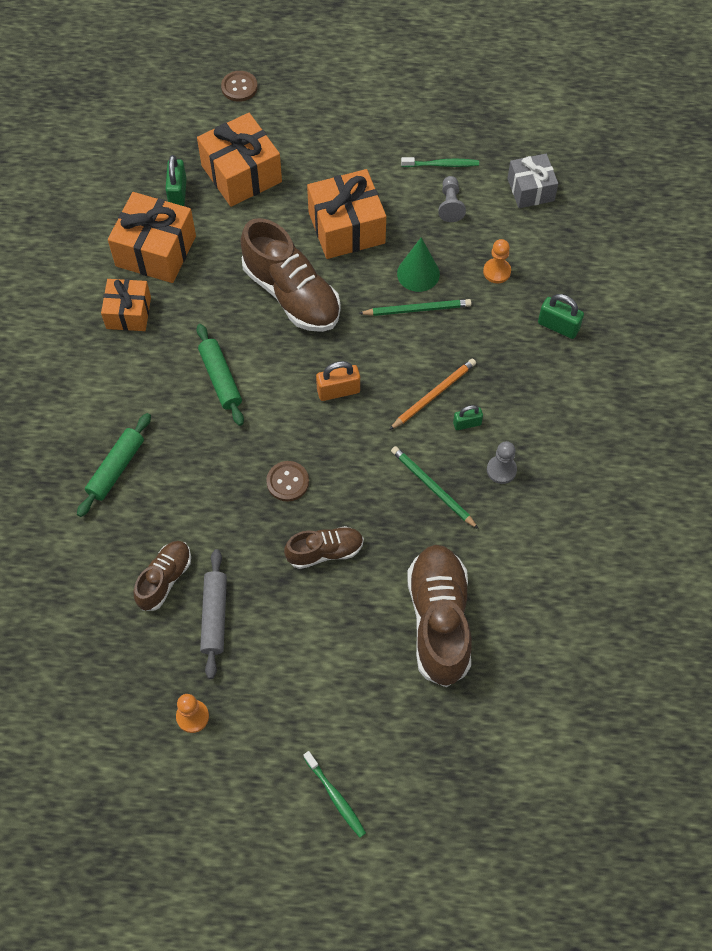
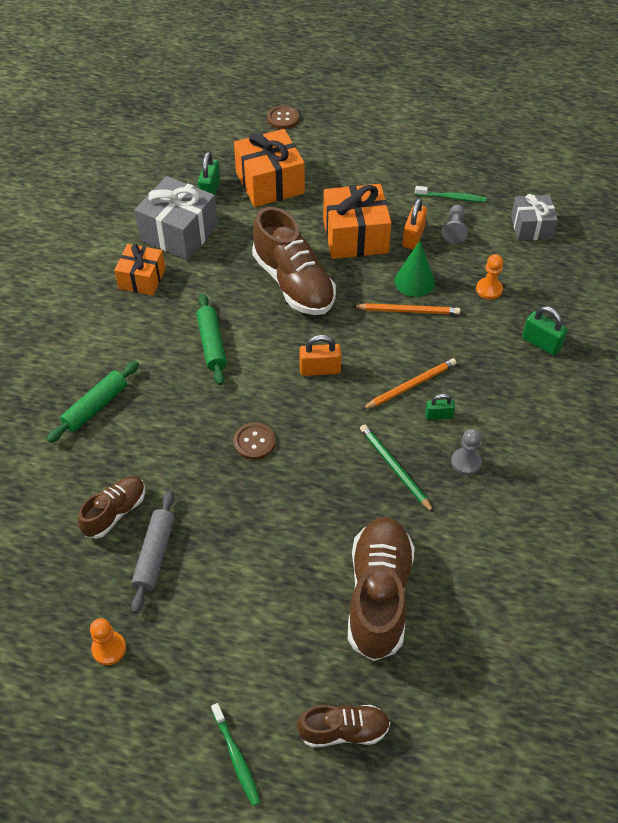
camera: 10 degrees right, 10 degrees down
(156, 251) = (179, 233): orange gift -> grey gift
(325, 552) = (276, 511): brown shoe -> brown shoe (343, 730)
(408, 220) = (413, 237): none -> orange padlock
(417, 309) = (408, 311): green pencil -> orange pencil

